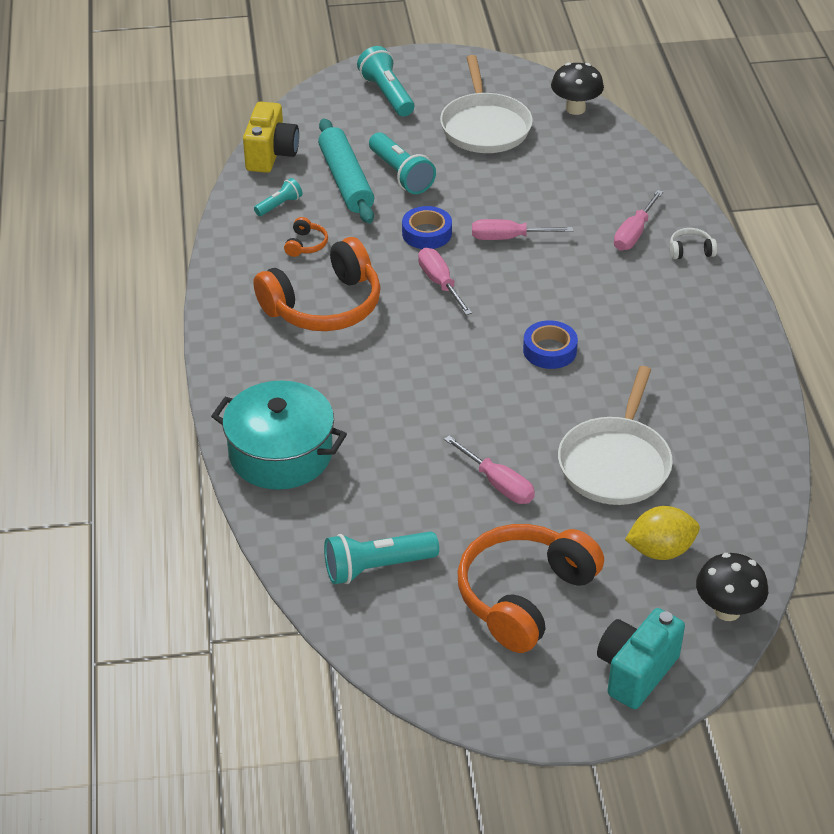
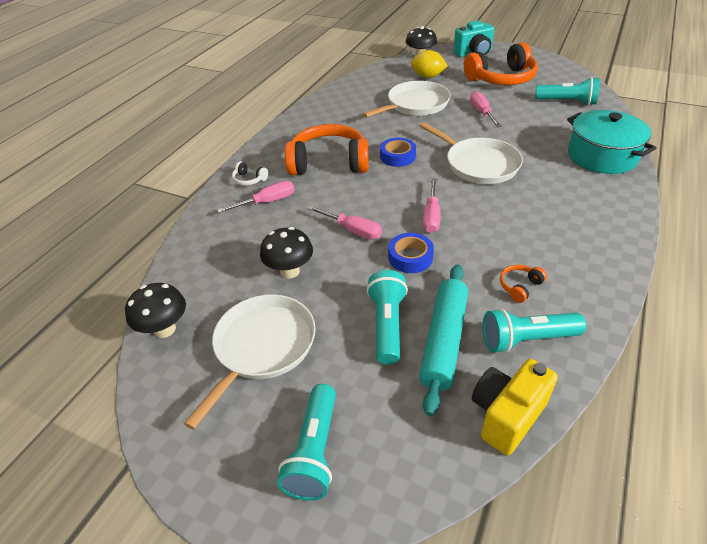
camera: 145 degrees left, 0 degrees up
(279, 205) = (526, 339): turquoise flashlight -> turquoise flashlight, size x1.77
(324, 305) = (530, 230): orange headphones -> orange headphones (329, 163)
(436, 377) = (479, 164): none -> white pan
(527, 181) = (290, 271): none -> black mushroom

